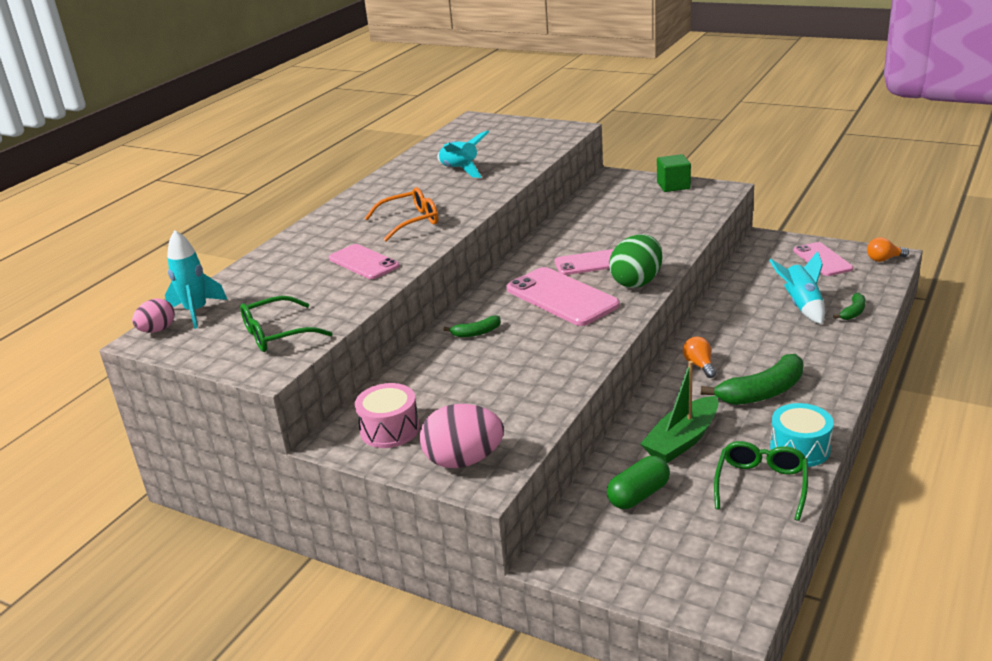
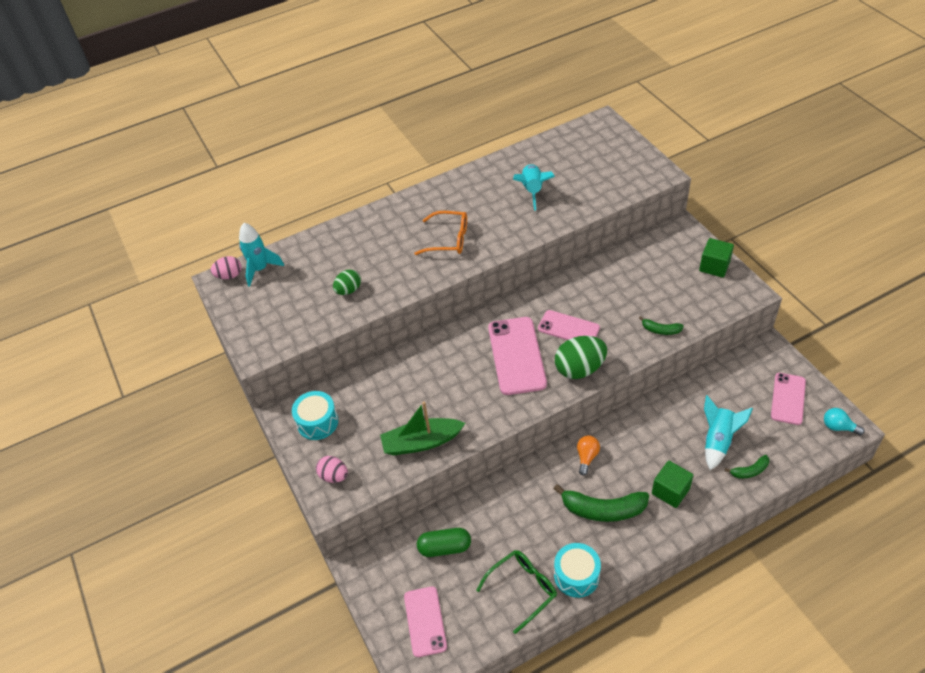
camera: 35 degrees right, 20 degrees up
(277, 334) = (284, 320): green glasses -> none
(335, 288) = (348, 290): none -> green egg
(363, 262) = (385, 272): pink phone -> pink phone (425, 621)
(390, 429) = (317, 422): pink drum -> turquoise drum
(464, 460) = (334, 476): pink egg -> pink egg, size x0.59
(476, 333) = (434, 360): green banana -> green banana (660, 330)
(682, 440) = (511, 519): green boat -> green boat (421, 442)
(805, 353) = (670, 491): none -> green cube
(883, 259) = (838, 427): orange light bulb -> turquoise light bulb

